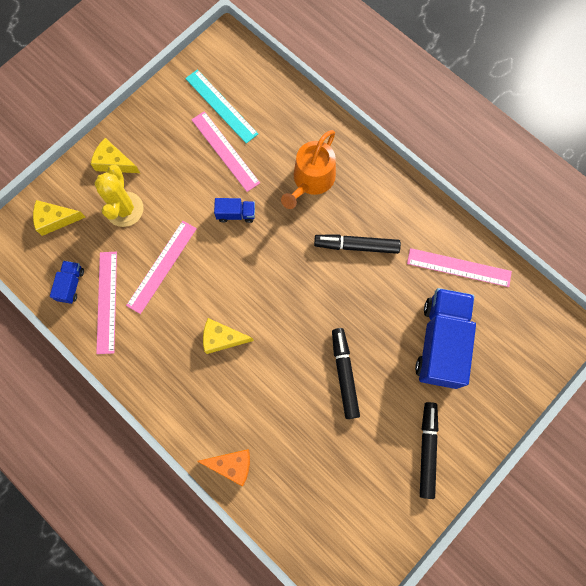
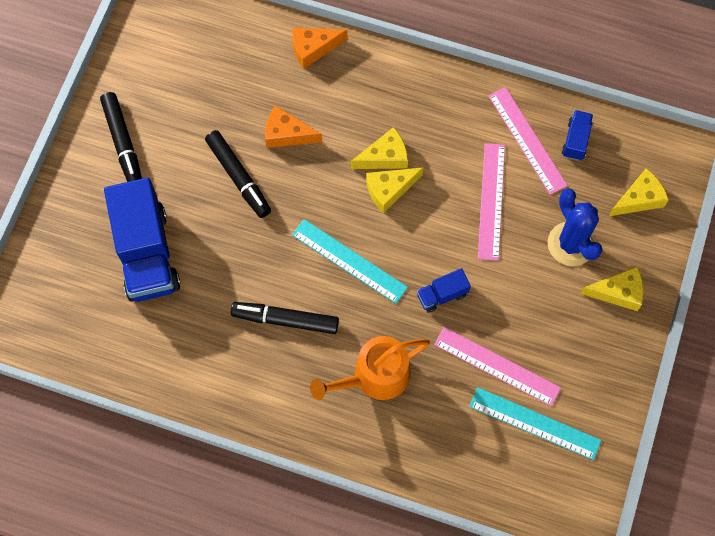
camera: 155 degrees right, 5 degrees down
(71, 285) = (575, 140): blue truck -> blue truck turned 150 degrees counterclockwise
(124, 209) = (571, 244): yellow cactus -> blue cactus
(232, 309) = (389, 190): none -> yellow cheese
(289, 394) = (287, 134): none -> orange cheese
(290, 268) = (349, 261): none -> turquoise ruler
(311, 180) = (375, 376): orange watering can -> orange watering can turned 120 degrees counterclockwise
(356, 246) = (285, 320): black marker -> black marker turned 150 degrees counterclockwise
(459, 267) = (155, 347): pink ruler -> none

